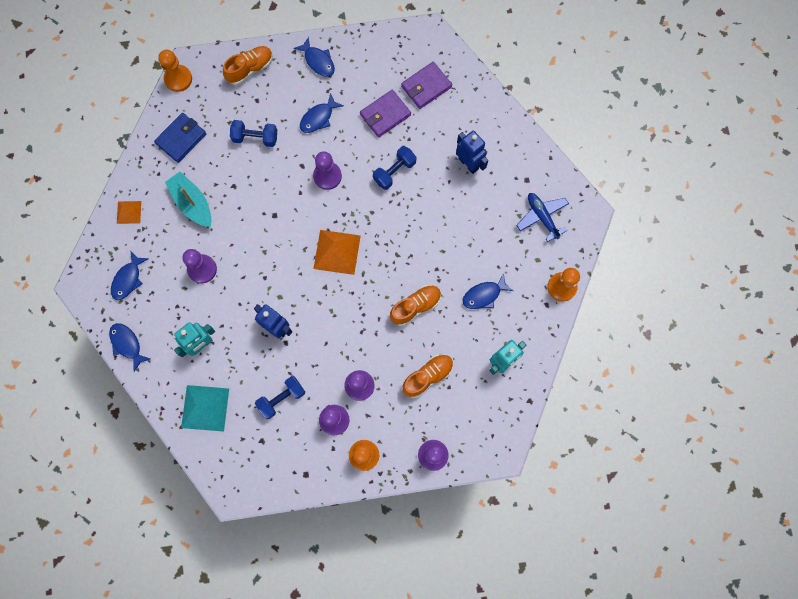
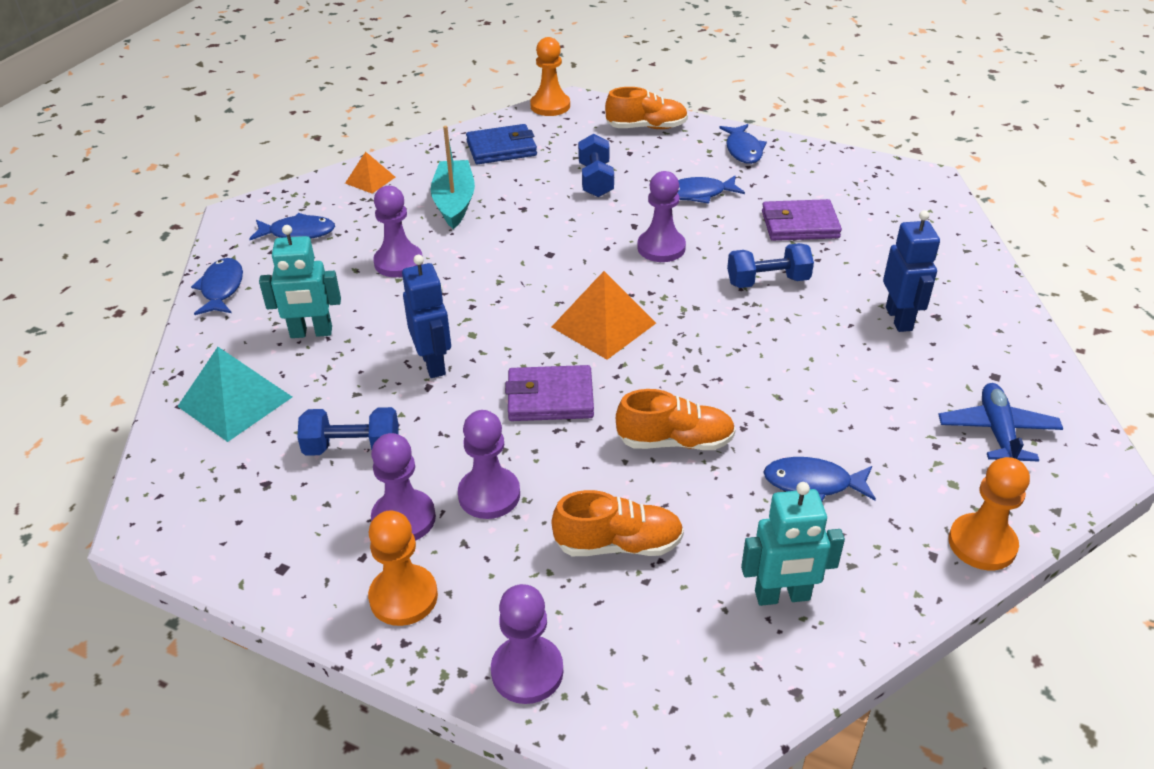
camera: 35 degrees right, 35 degrees down
(128, 279) = (298, 233): blue fish -> blue fish turned 150 degrees counterclockwise
(255, 138) = (595, 180): blue dumbbell -> blue dumbbell turned 45 degrees clockwise
(426, 87) = (885, 222): purple wallet -> purple wallet (550, 398)

